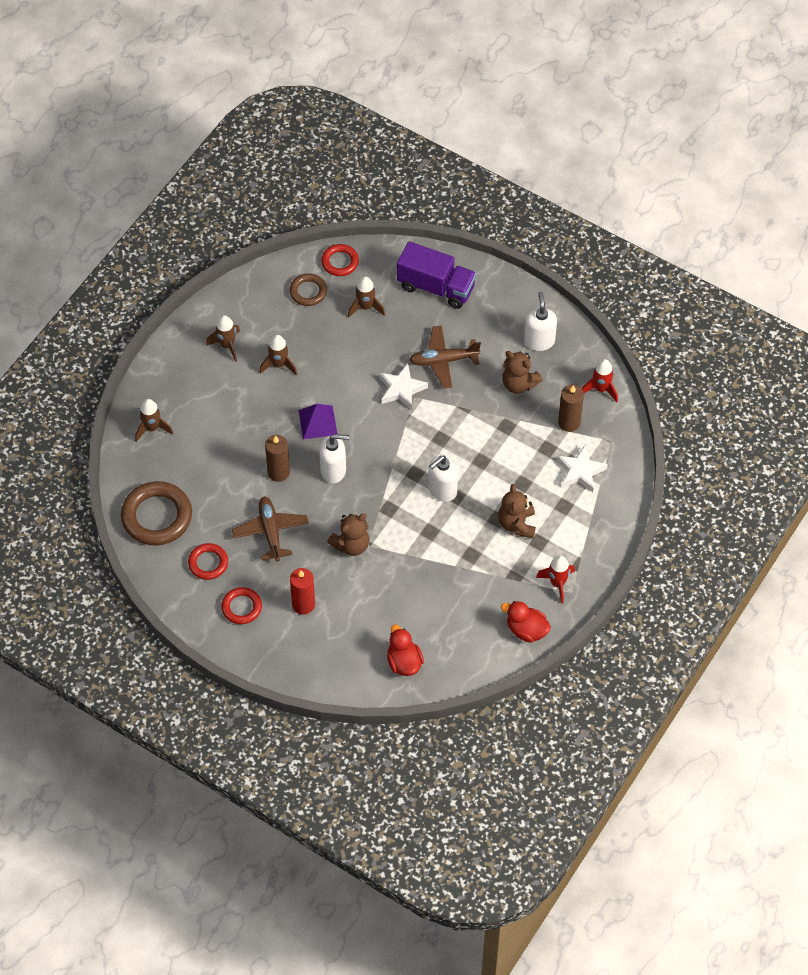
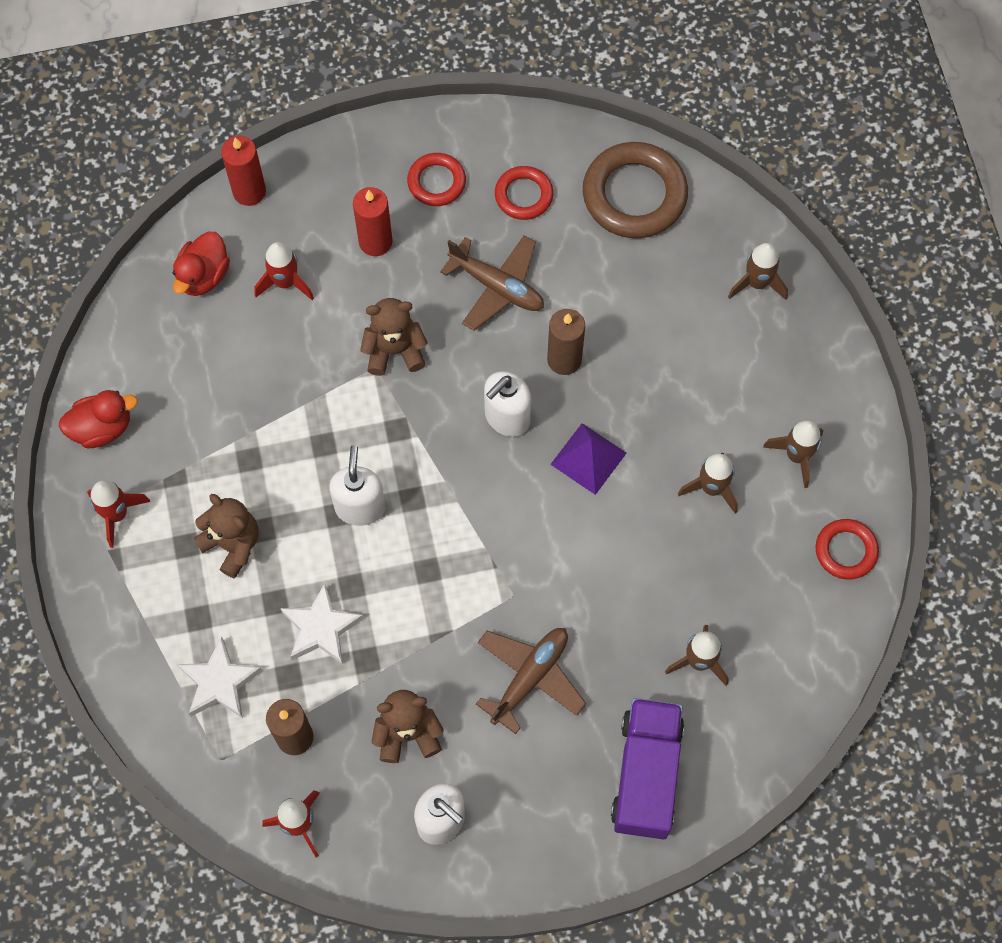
camera: 135 degrees right, 10 degrees up
(308, 291) = (788, 616): brown ring -> none
(337, 686) = (249, 191): none -> red candle
(340, 262) = (798, 695): red ring -> red ring (846, 551)
(351, 545) = (394, 350): brown teddy bear -> brown teddy bear turned 75 degrees clockwise
(368, 623) = (285, 282): none -> red rocket
(401, 389) = (539, 591): white star -> white star (321, 628)
(404, 662) = (203, 276): red duck -> red duck turned 90 degrees clockwise
(436, 287) = (646, 775): purple truck -> purple truck turned 120 degrees clockwise

